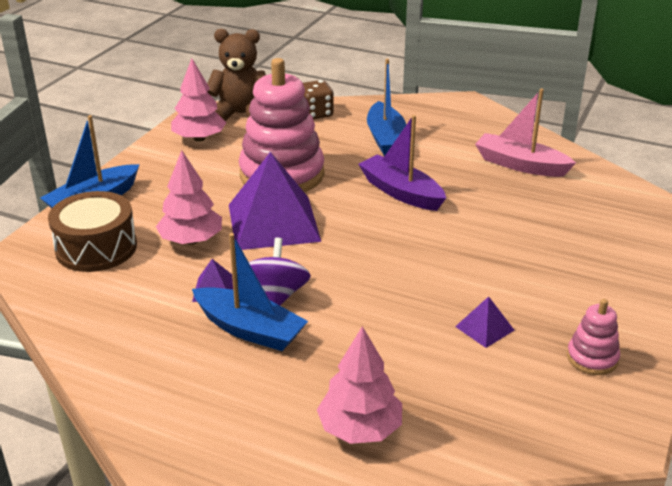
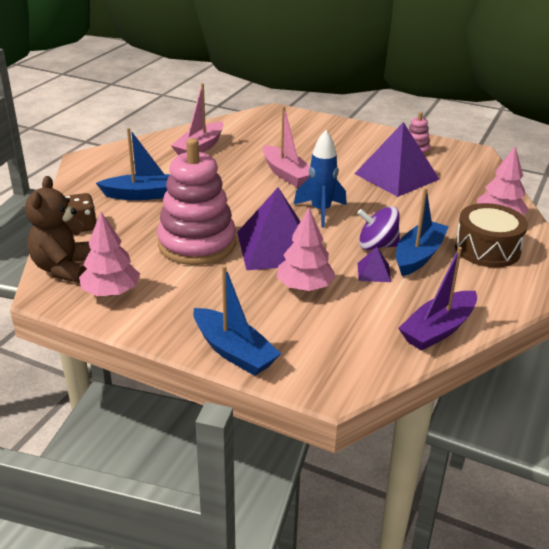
camera: 90 degrees left, 0 degrees up
(96, 248) = (319, 339): brown drum -> brown drum (487, 249)
(362, 254) = (320, 211): none -> blue rocket
(401, 192) = (234, 193): purple boat -> purple boat (438, 329)
(463, 229) = (286, 174): none -> pink boat
(484, 328) = (396, 176): purple pyramid -> purple pyramid, size x2.32

